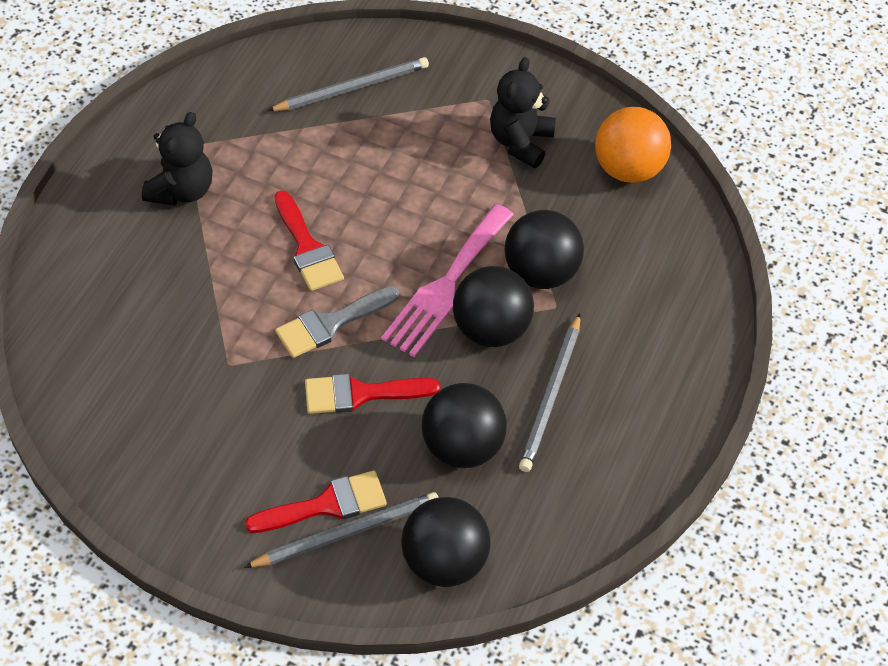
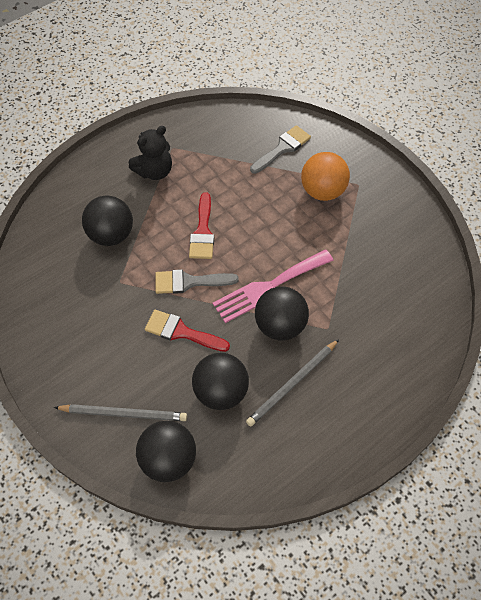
camera: 30 degrees right, 5 degrees up
(326, 504) = (122, 390): red brush -> none
(352, 88) = (282, 148): grey pencil -> grey brush
(520, 142) = (363, 217): black teddy bear -> none
(541, 272) = (330, 303): black ball -> black ball (111, 235)
(628, 168) = (421, 260): orange ball -> orange ball (322, 191)

